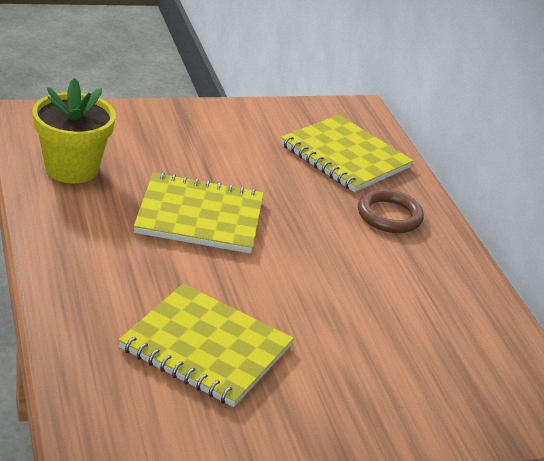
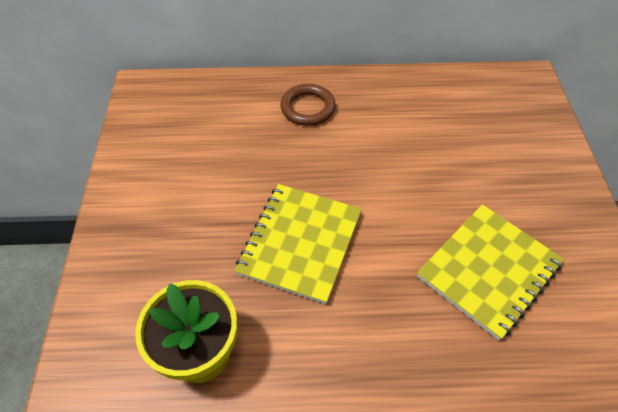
camera: 70 degrees left, 20 degrees up
(345, 156) = (216, 115): yellow notebook -> none

